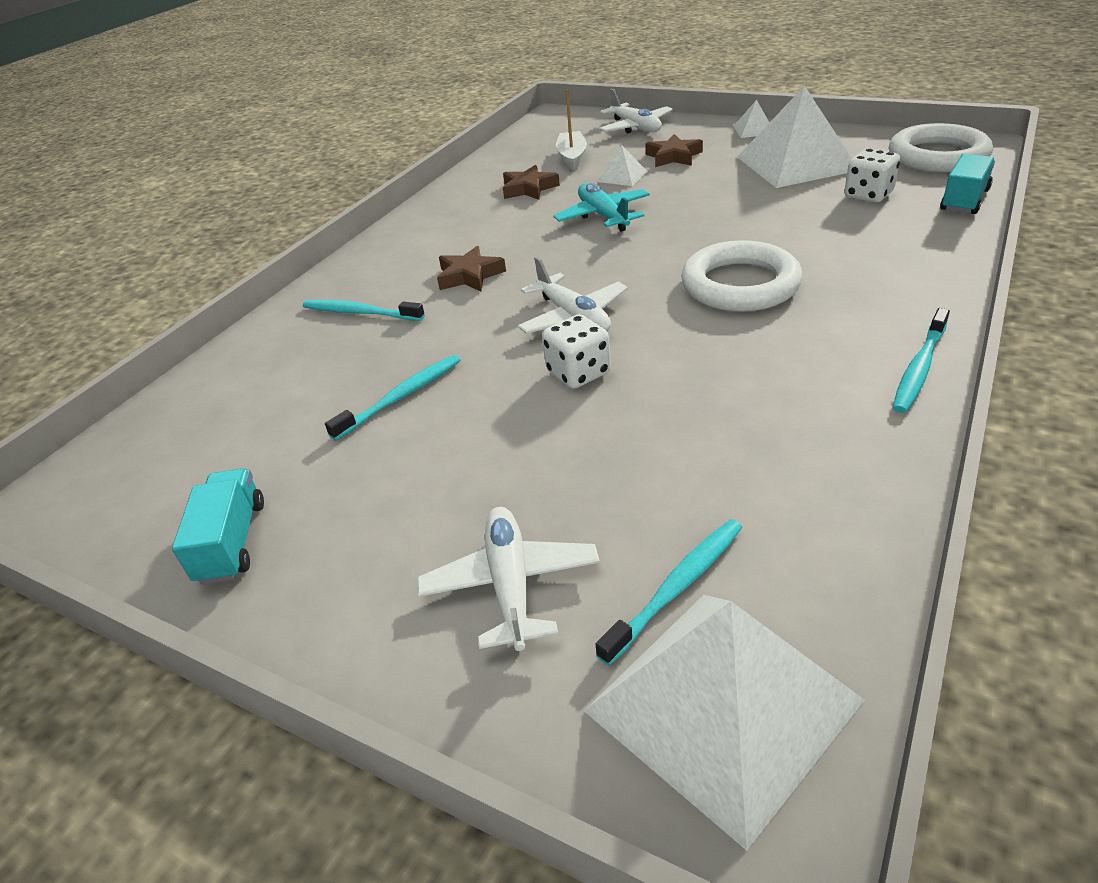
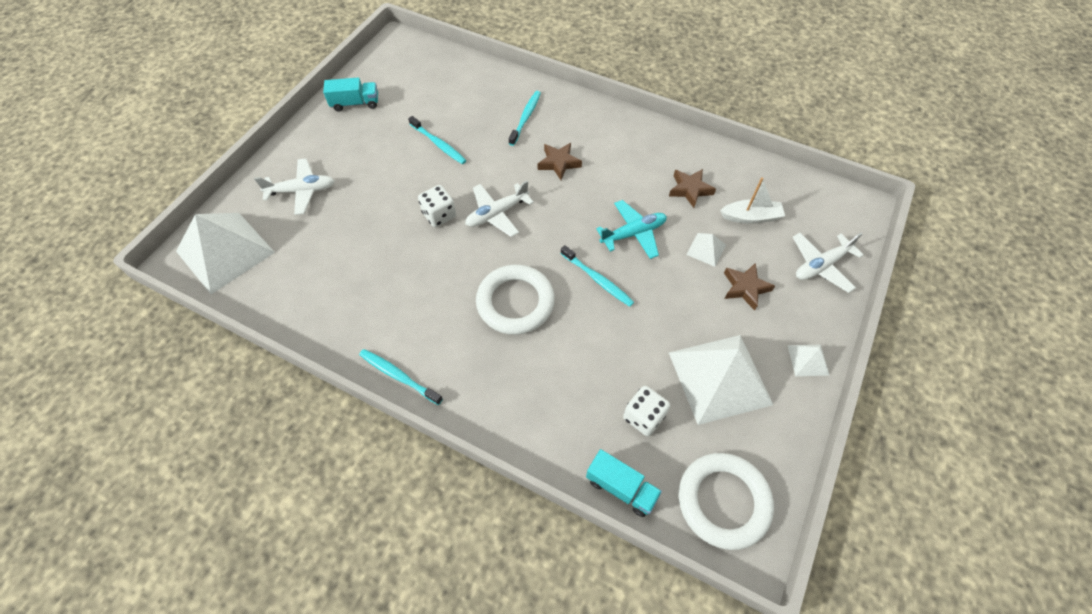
camera: 85 degrees right, 20 degrees up
(677, 587) = (281, 244): turquoise toothbrush -> turquoise toothbrush (598, 280)

